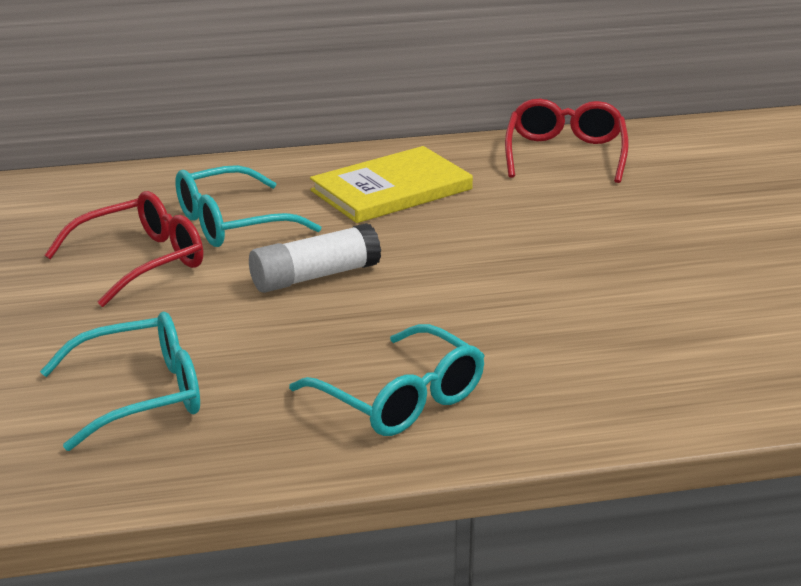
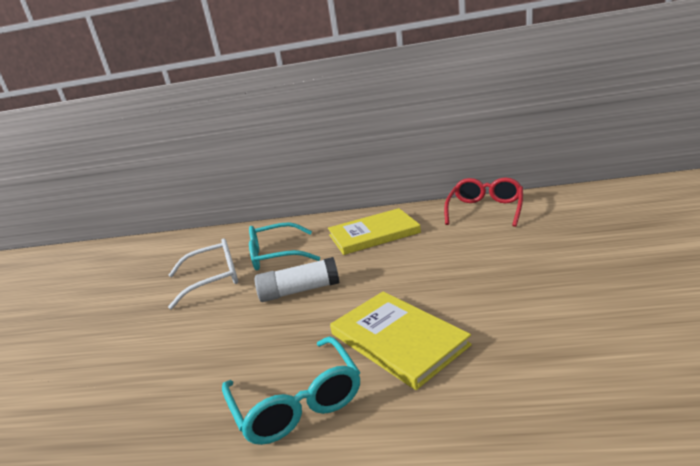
camera: 20 degrees right, 5 degrees down
(141, 261) = (214, 279): red glasses -> white glasses
(141, 395) = (138, 381): turquoise glasses -> none
(499, 331) = (397, 339): none -> yellow book

